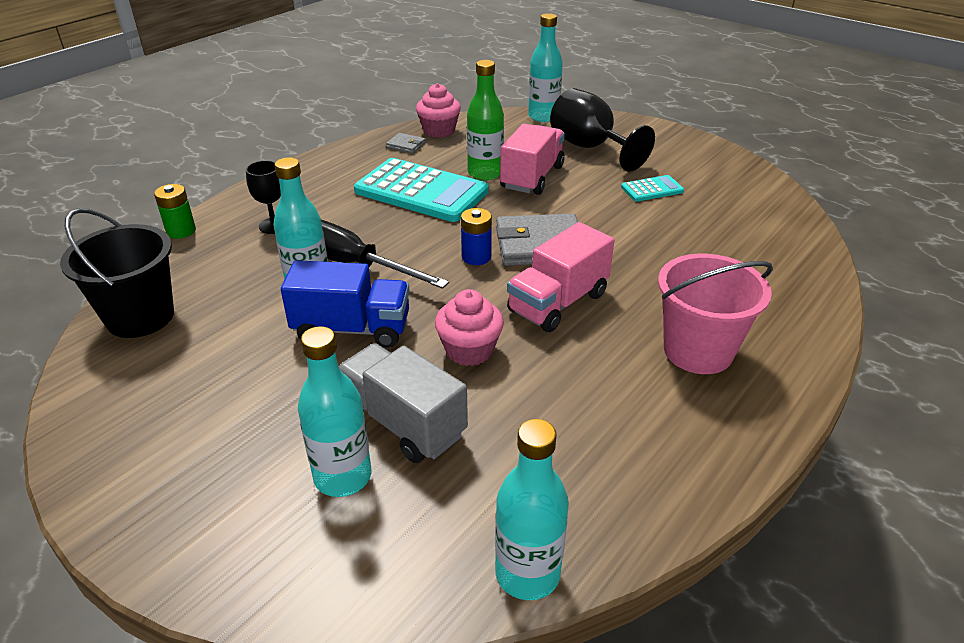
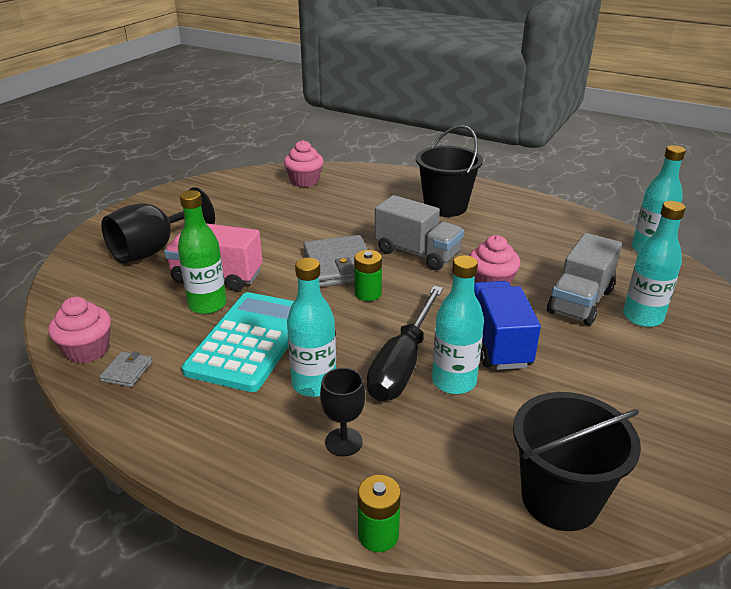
camera: 100 degrees left, 5 degrees down
(476, 257) = (368, 294): blue battery -> green battery
(543, 116) = (67, 279): turquoise bottle -> turquoise bottle (314, 384)
(558, 303) = (417, 253): pink truck -> grey truck
(652, 189) = (239, 220): turquoise calculator -> none
(698, 351) = (445, 207): pink bucket -> black bucket
(770, 236) = (304, 181): none -> pink cupcake

